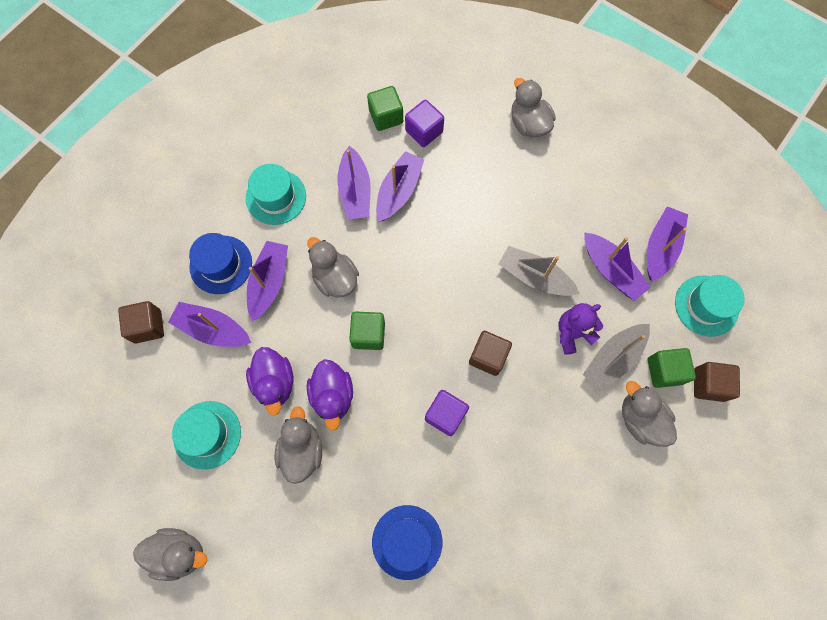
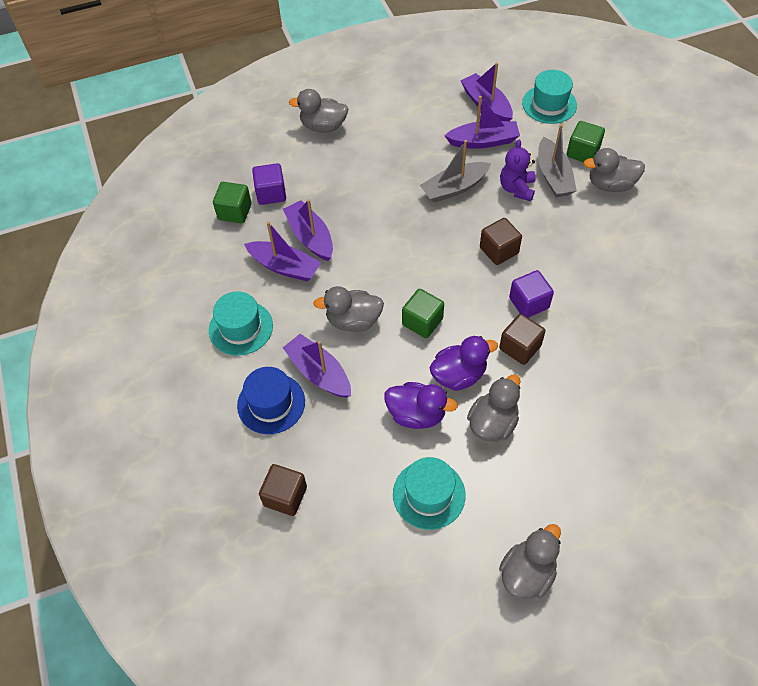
camera: 55 degrees left, 15 degrees down
(213, 329) = (330, 440): purple boat -> none
(302, 450) = (492, 423): grey duck -> grey duck turned 90 degrees clockwise
(332, 396) = (459, 375): purple duck -> purple duck turned 45 degrees counterclockwise
(407, 541) = (619, 383): blue hat -> none
(708, 384) = (609, 134): brown cube -> brown cube (520, 347)

